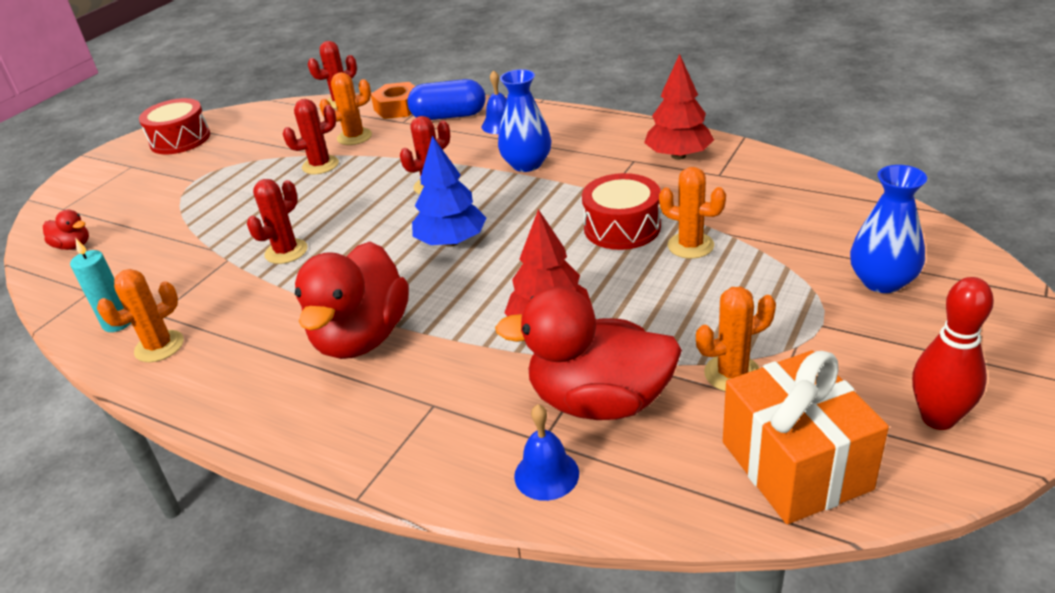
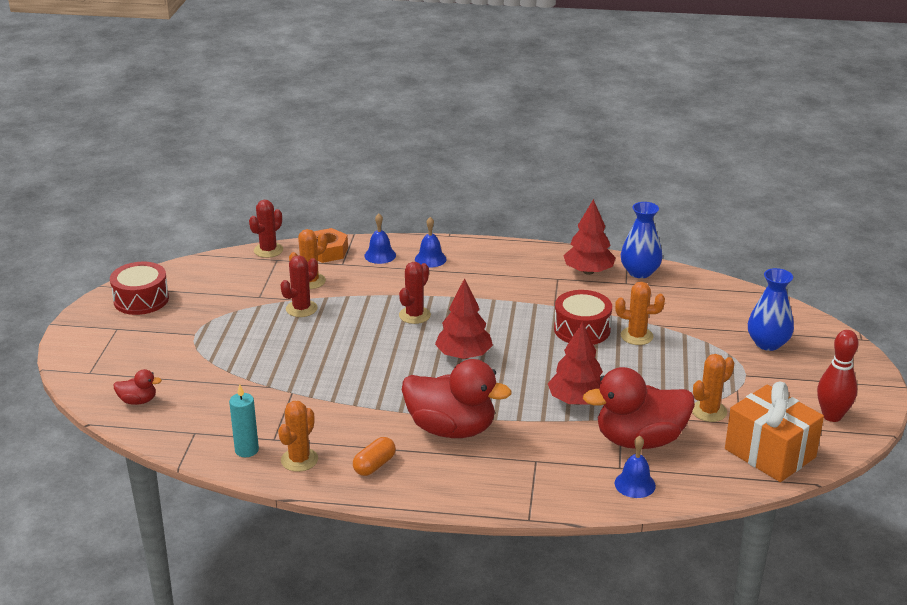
camera: 25 degrees left, 5 degrees down
(233, 371) = (374, 465): none -> orange capsule
(286, 252) = (337, 380): red cactus -> none
(362, 337) = (451, 429): red duck -> red duck turned 60 degrees counterclockwise
(449, 116) = (380, 255): blue capsule -> blue bell
(451, 241) = (463, 355): blue tree -> red tree
(527, 164) = (477, 290): blue vase -> blue vase (640, 272)

